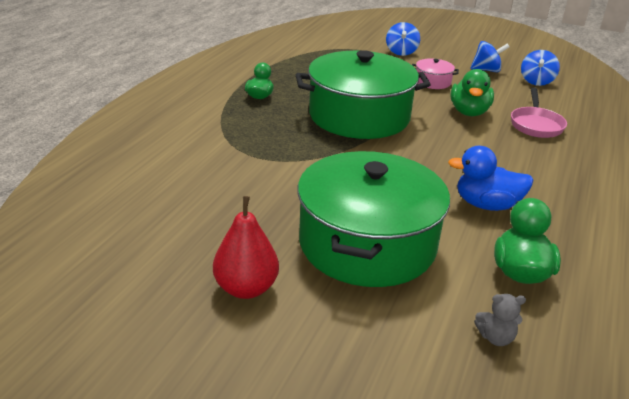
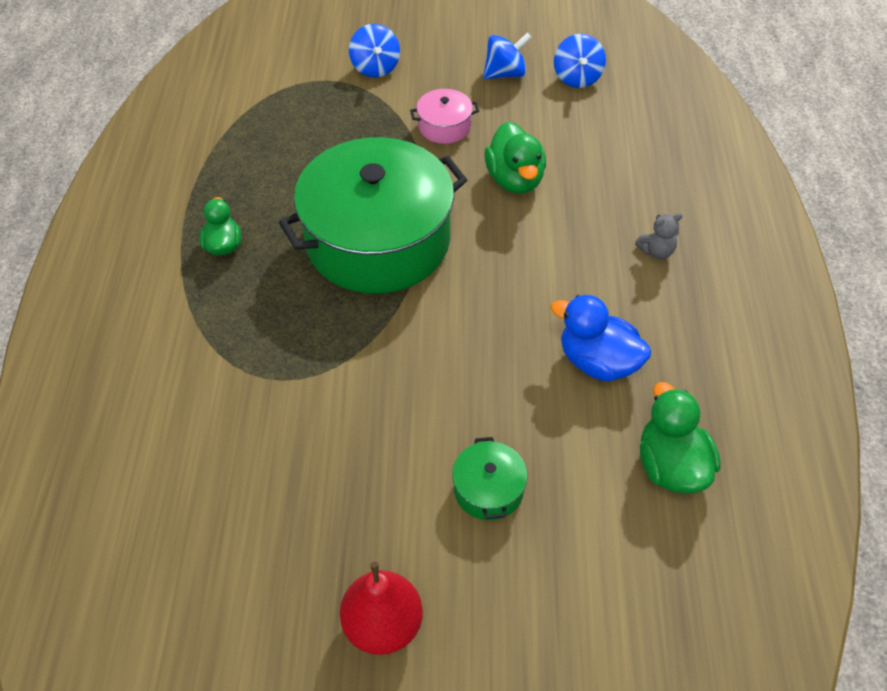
camera: 20 degrees left, 20 degrees up
(367, 244) = (488, 489): green pot -> green pot, size x0.40
(486, 205) = (598, 362): blue duck -> blue duck turned 45 degrees clockwise
(495, 338) = (678, 582): grey teddy bear -> grey teddy bear (656, 251)
(536, 125) = (605, 176): pink pan -> none

